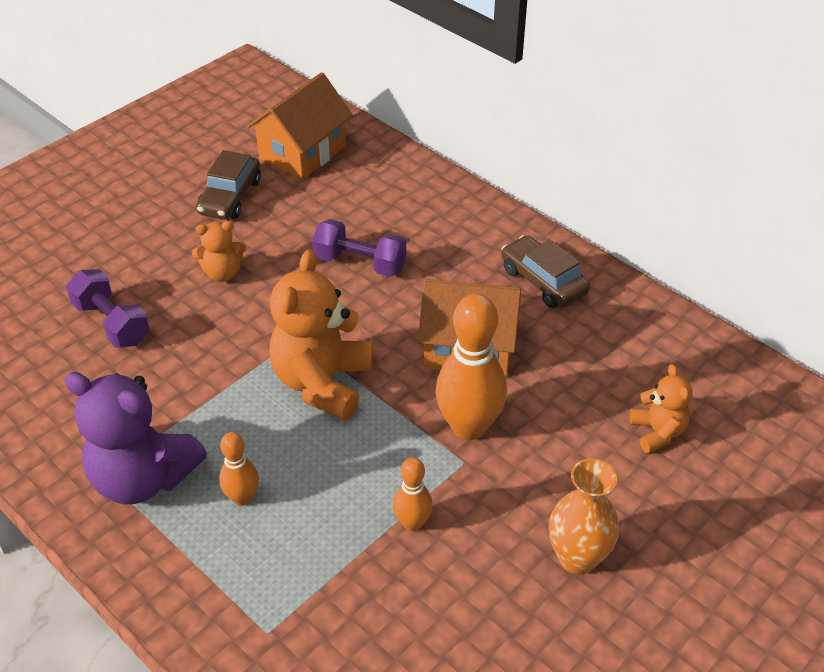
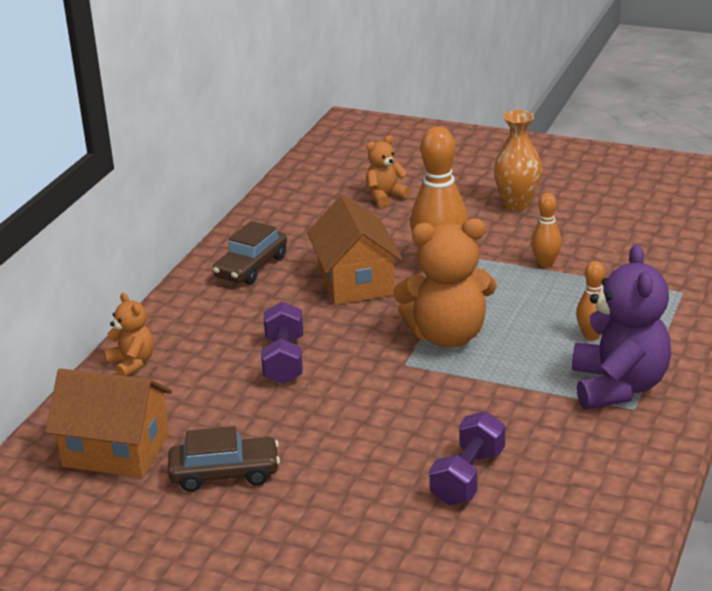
camera: 110 degrees left, 15 degrees down
(222, 273) = (350, 435): orange teddy bear -> orange teddy bear (132, 363)

